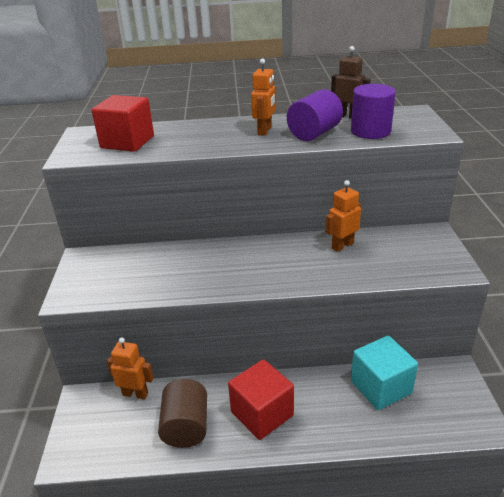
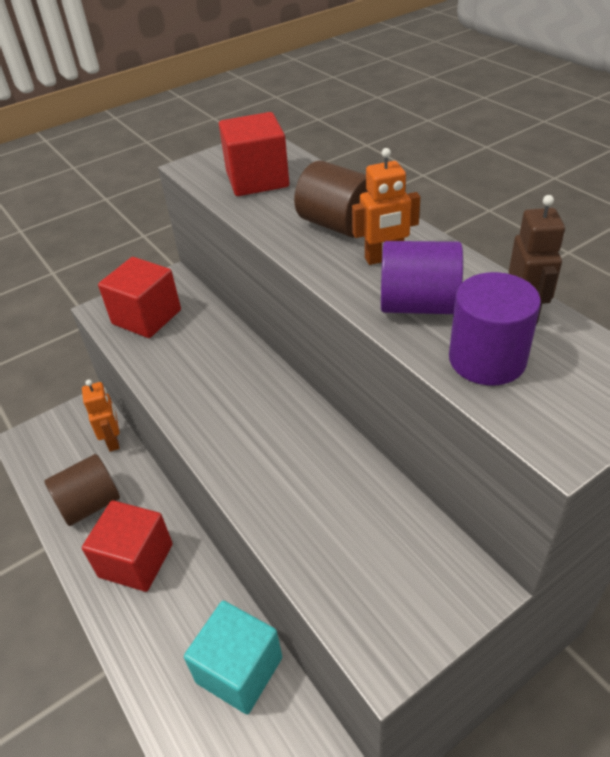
camera: 60 degrees right, 10 degrees up
(108, 278) = (146, 317): none -> red cube
(216, 133) = (338, 225): none -> brown cylinder
(342, 245) = (346, 481): orange robot -> none

